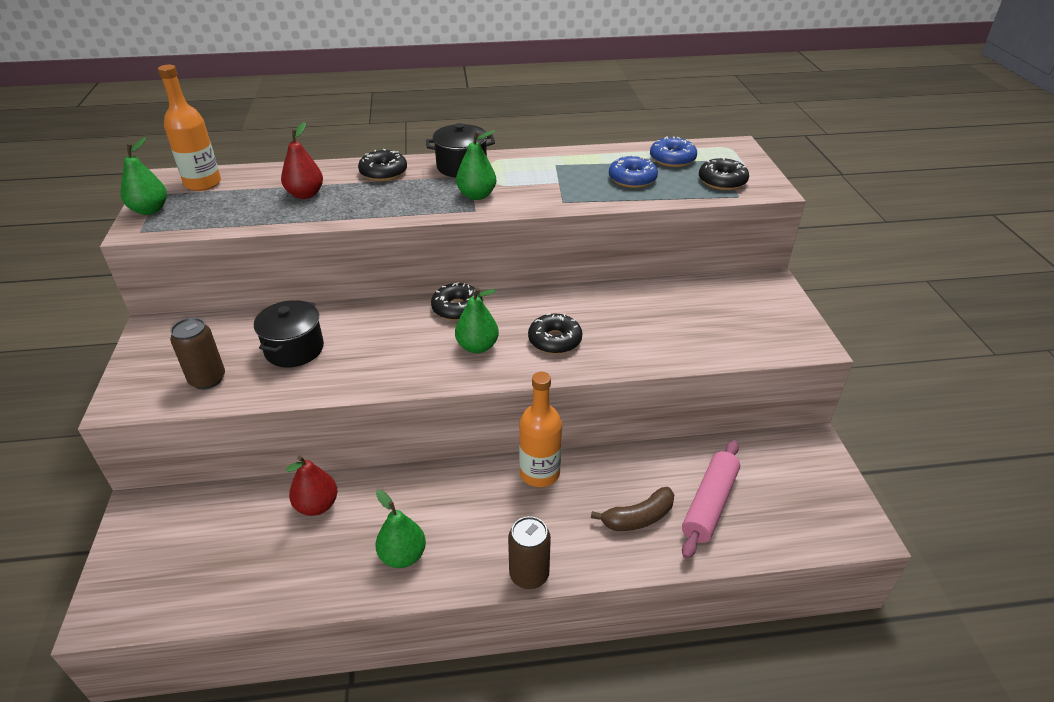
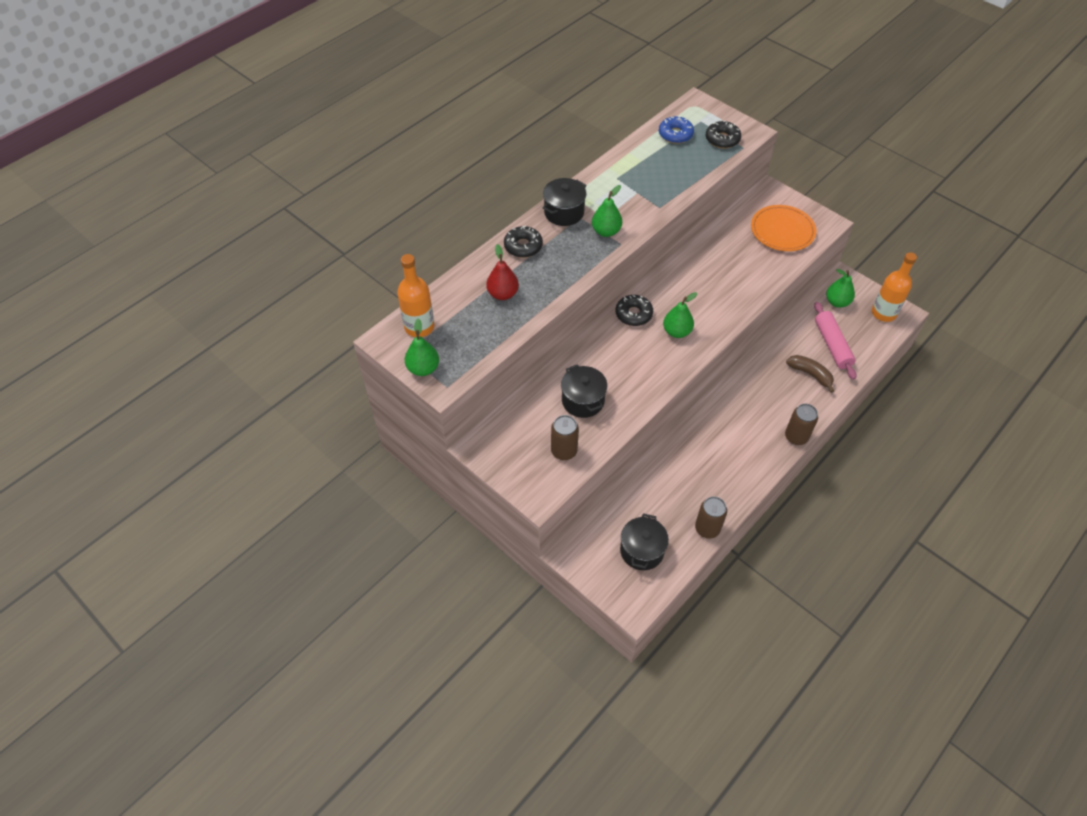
camera: 40 degrees left, 15 degrees up
(197, 562) = (642, 551): none -> black pot
(289, 596) = (707, 528): none -> brown can
(317, 505) = (659, 480): red pear -> none
(403, 556) = (732, 471): green pear -> green pear (837, 302)
(539, 473) = (742, 384): orange bottle -> orange bottle (883, 313)
(554, 340) = (709, 301): black donut -> none
(632, 179) = (674, 165): blue donut -> none
(638, 518) = (810, 374): brown banana -> brown banana turned 75 degrees counterclockwise
(738, 323) = (782, 230): none -> orange plate

